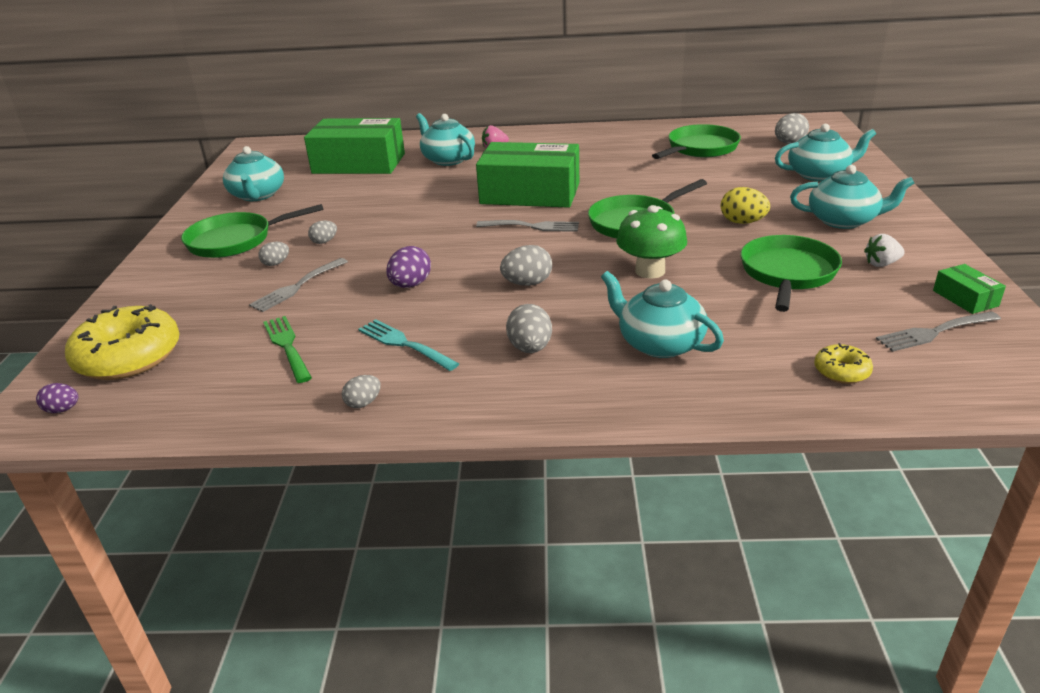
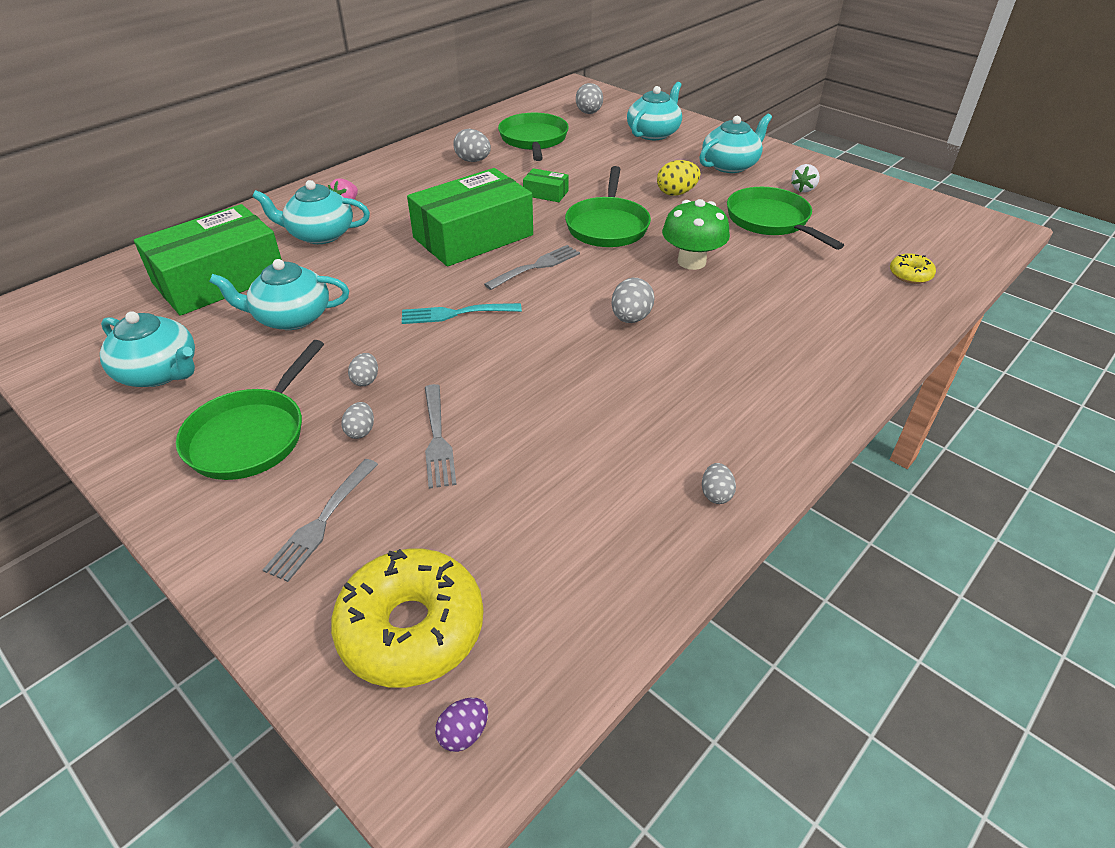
camera: 50 degrees left, 10 degrees up
(287, 346) = (552, 497): green fork -> none
(404, 344) = (644, 426): turquoise fork -> turquoise fork (456, 313)
(410, 285) = (542, 373): purple egg -> none
(530, 348) = (734, 369): grey egg -> grey egg (473, 161)
(659, 343) = (798, 314): turquoise teapot -> turquoise teapot (291, 317)
(934, 332) = (901, 224): grey fork -> grey fork (321, 522)
(965, 298) = (876, 193): green box -> green box (546, 193)

